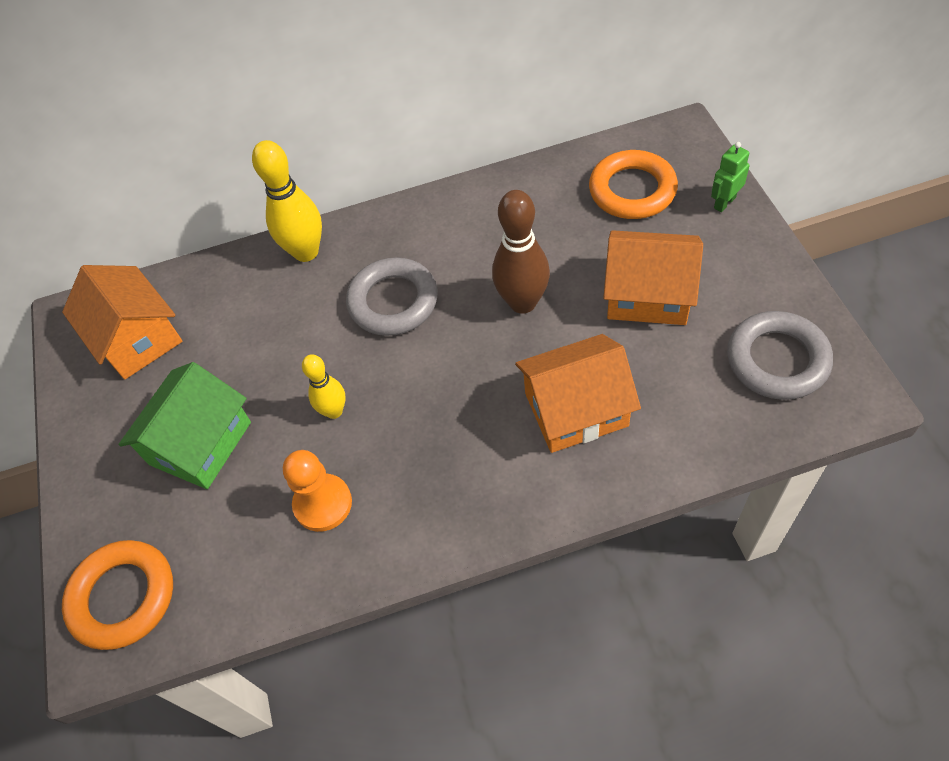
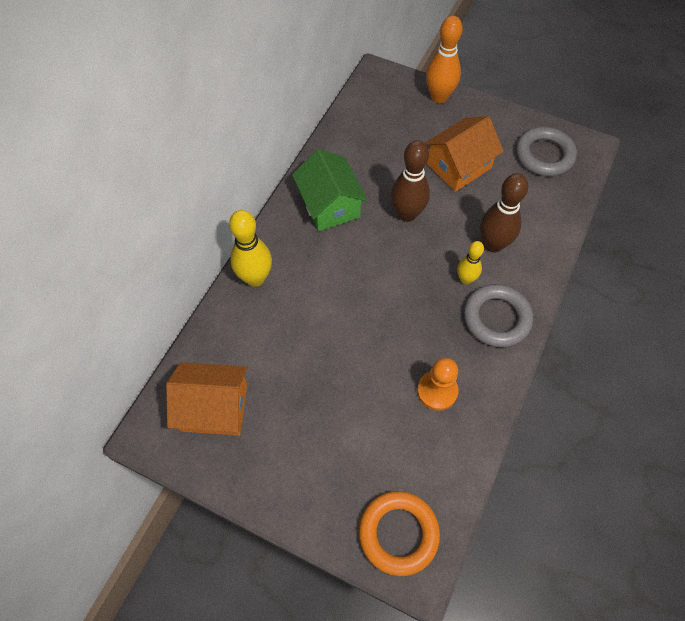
camera: 55 degrees left, 5 degrees up
(200, 443) = (333, 424): green house -> green house (330, 205)
(334, 411) = (383, 344): yellow bowling pin -> yellow bowling pin (465, 279)
(393, 301) = (341, 265): grey ring -> grey ring (496, 318)
(576, 409) = (493, 244): orange house -> brown bowling pin
(632, 190) = (390, 120): orange ring -> none
(724, 202) = (439, 97): green robot -> orange bowling pin

